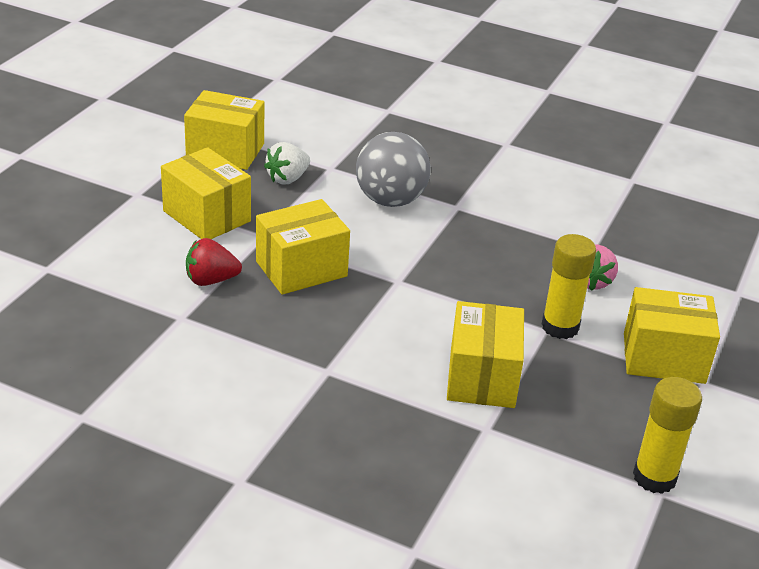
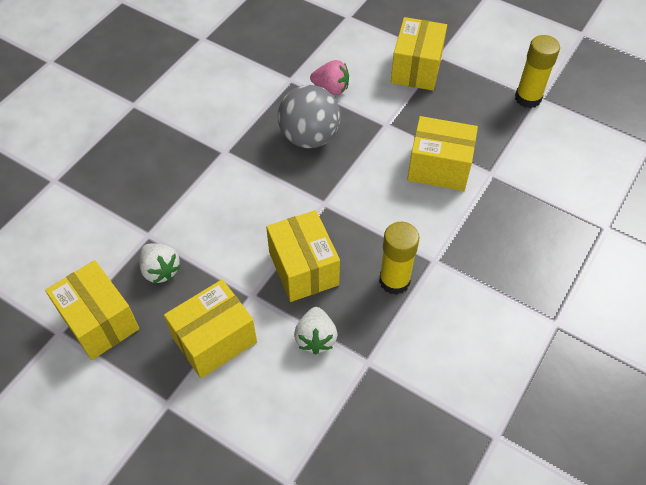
camera: 80 degrees left, 20 degrees up
(211, 280) = (315, 338): red strawberry -> white strawberry
(225, 151) = (99, 321): yellow box -> yellow box turned 60 degrees counterclockwise
(390, 200) = (208, 195): grey ball -> grey ball (309, 137)
(560, 327) = (383, 115): yellow glue stick -> yellow glue stick (394, 281)

